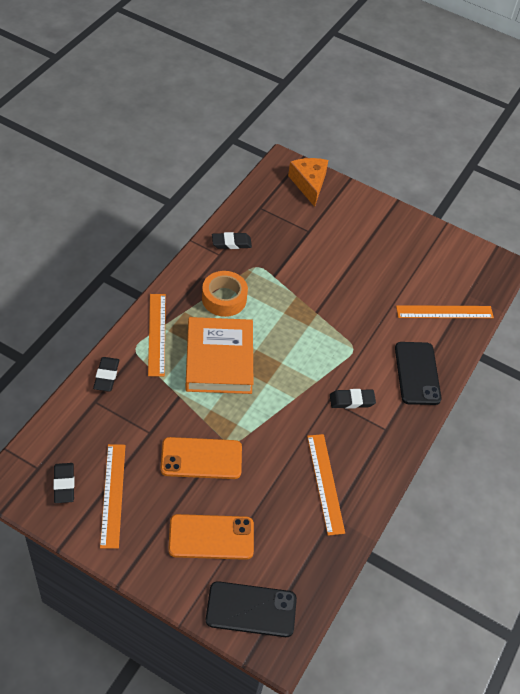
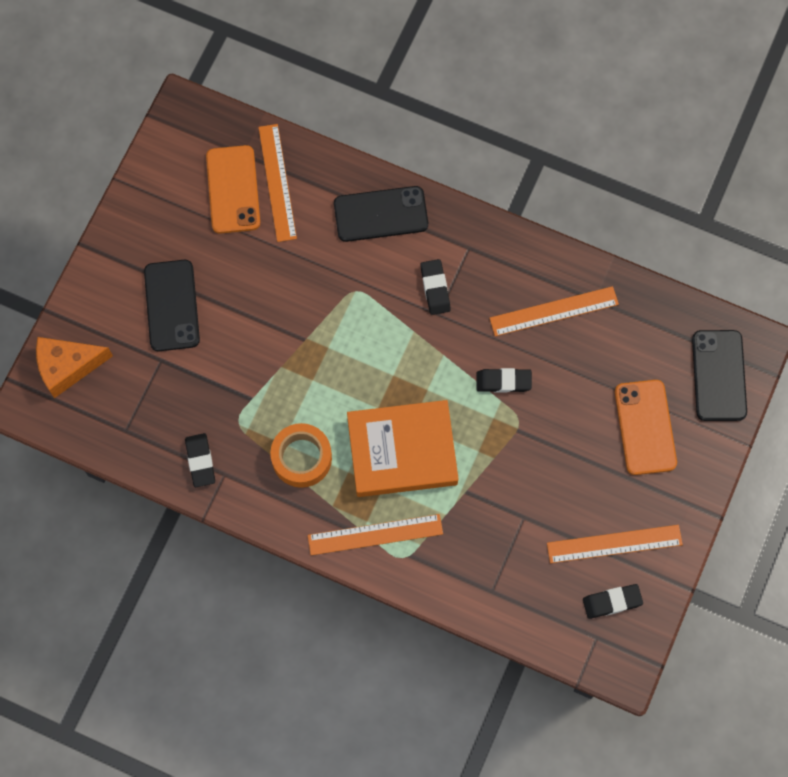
camera: 90 degrees left, 20 degrees up
(106, 376) = (452, 585): black eraser -> black eraser (503, 381)
(201, 459) = (548, 452): orange phone -> orange phone (233, 189)
(349, 241) = (172, 305): none -> black phone

